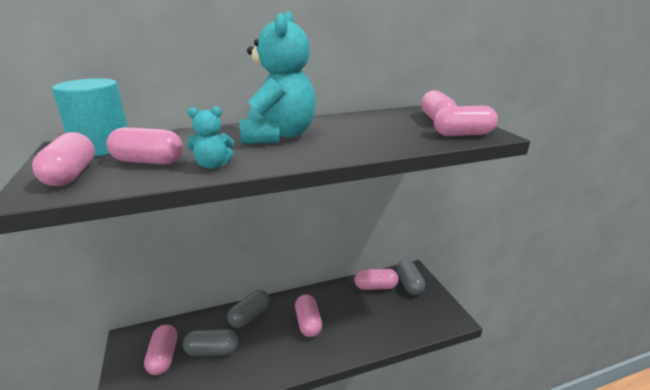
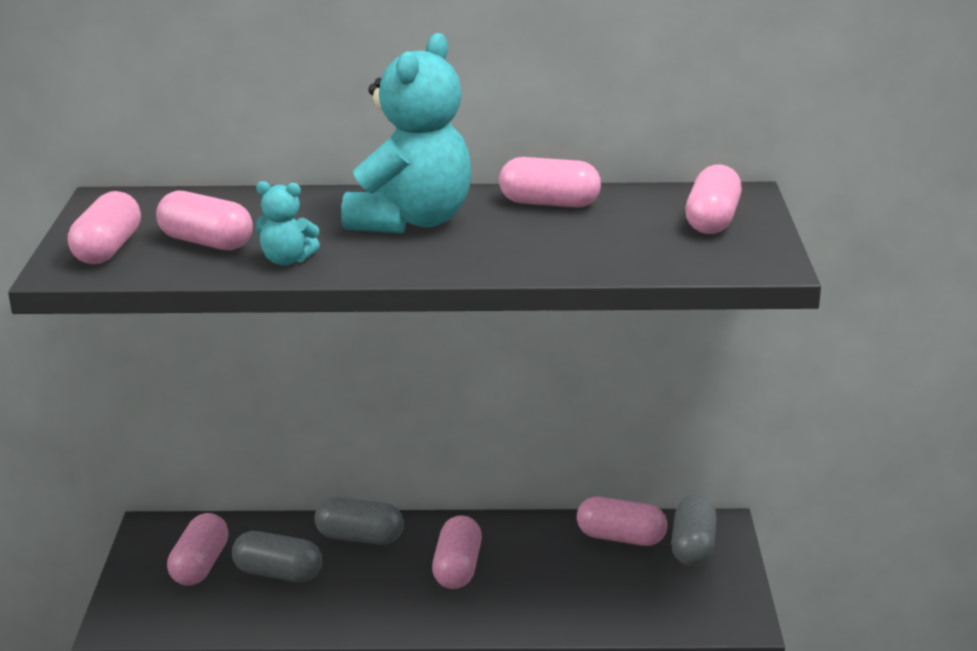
camera: 20 degrees right, 0 degrees up
(102, 147) = (153, 208): turquoise cylinder -> none
(250, 316) = (360, 537): grey capsule -> grey capsule turned 45 degrees clockwise
(463, 134) = (715, 258): pink capsule -> pink capsule (549, 203)

